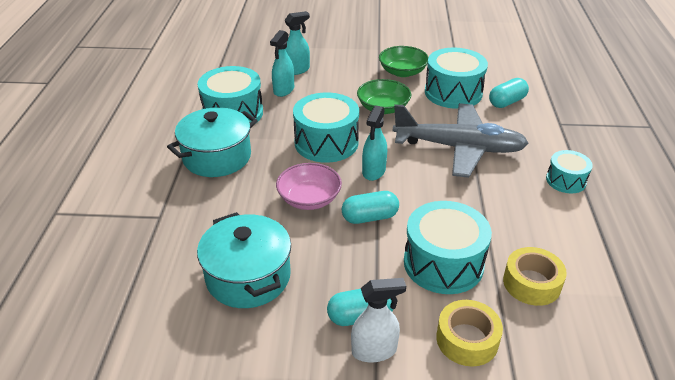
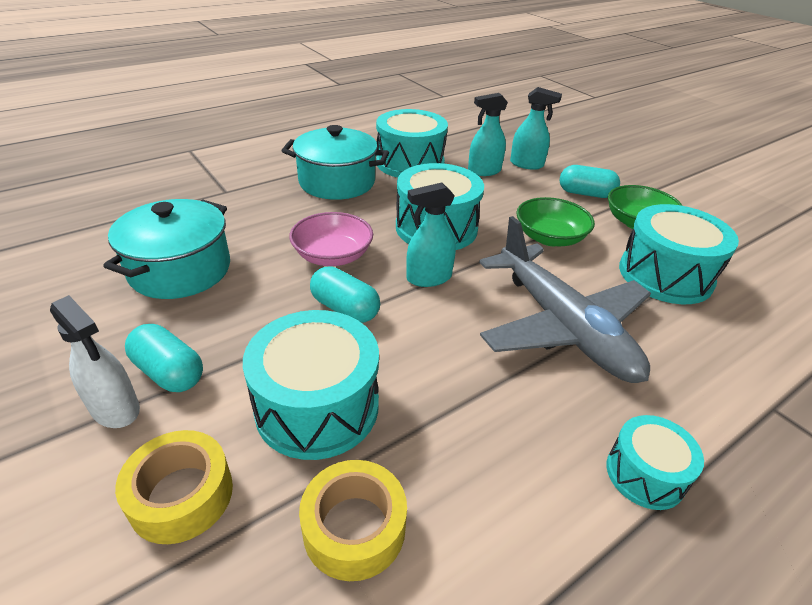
camera: 50 degrees right, 0 degrees up
(507, 102) = (728, 330): turquoise capsule -> turquoise capsule (585, 194)

